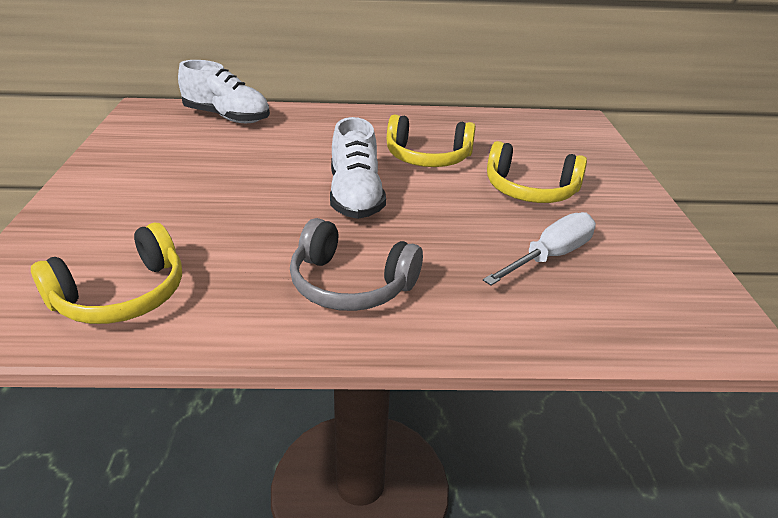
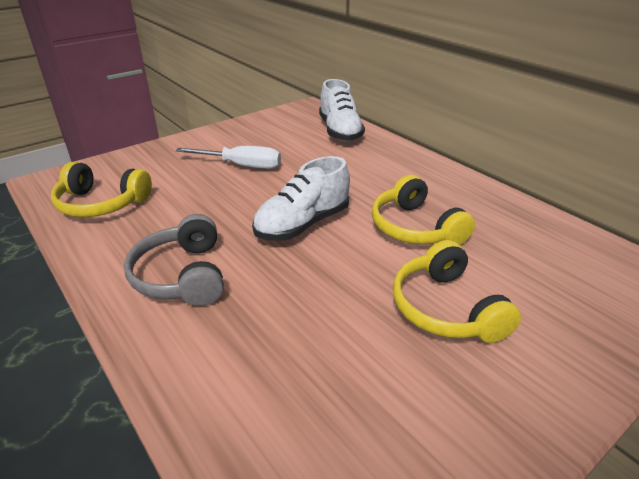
camera: 55 degrees right, 0 degrees up
(550, 256) = (335, 369): white screwdriver -> white screwdriver (242, 166)

